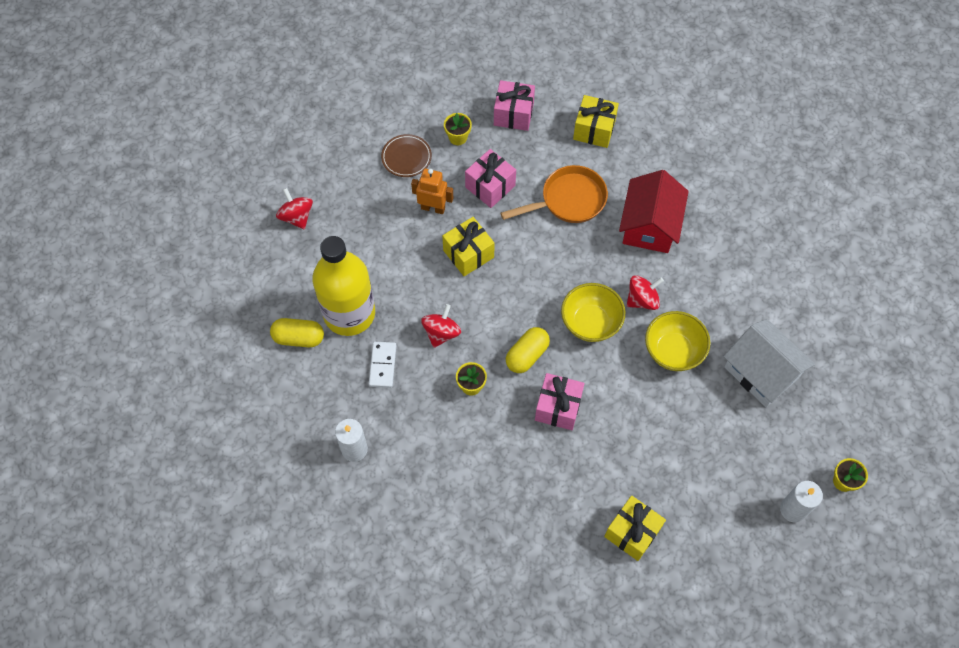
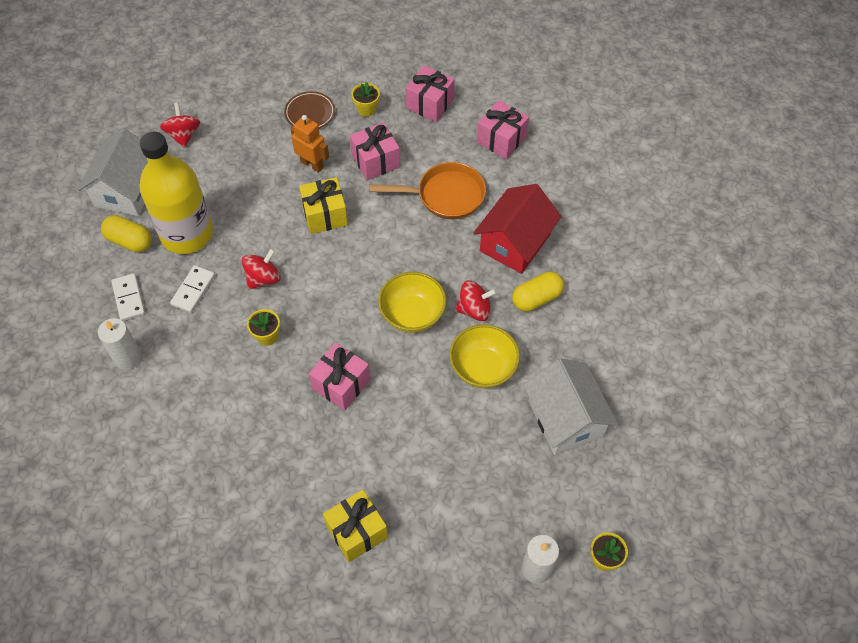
camera: 20 degrees right, 5 degrees down
(270, 288) = (127, 190): none -> white house
(326, 393) = (129, 298): none -> white domino
(527, 355) = (335, 325): yellow capsule -> yellow capsule (536, 298)
(594, 130) = (501, 139): yellow gift -> pink gift

